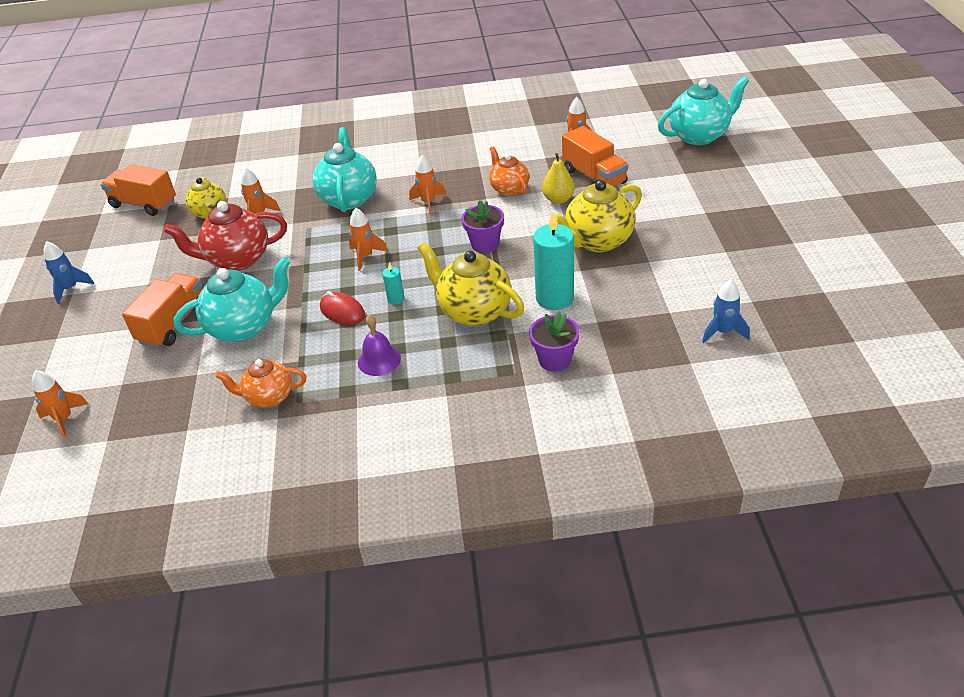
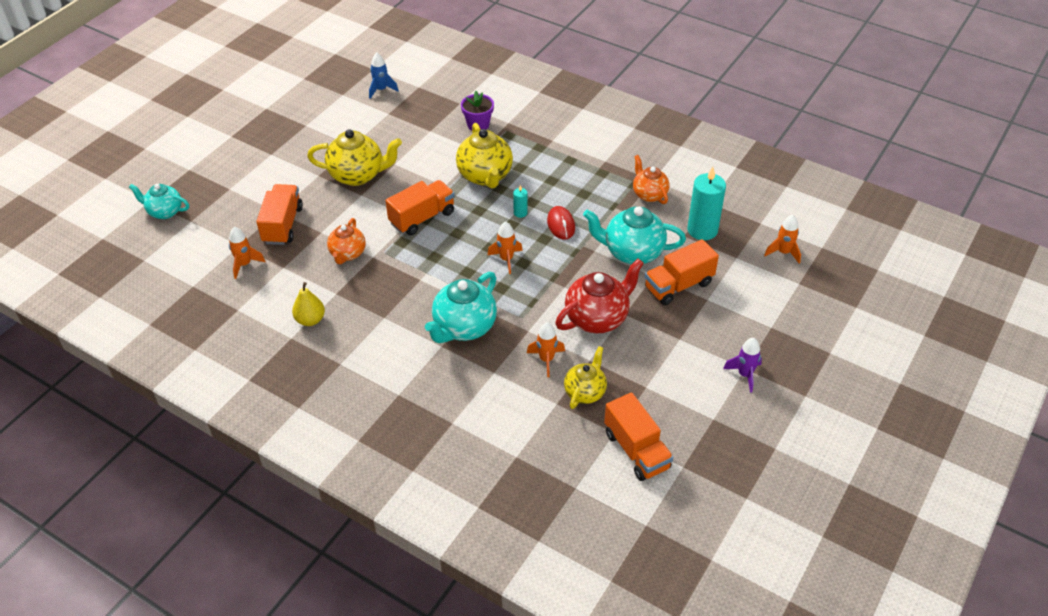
camera: 145 degrees left, 5 degrees up
(71, 289) = (744, 375): blue rocket -> purple rocket
(237, 260) = (597, 318): red teapot -> red teapot turned 60 degrees counterclockwise
(269, 397) = (649, 194): orange teapot -> orange teapot turned 150 degrees counterclockwise
(379, 360) = (568, 179): purple bell -> none
(428, 203) = (414, 280): orange rocket -> none
(485, 244) = (422, 218): purple flower pot -> orange truck
(554, 298) = (432, 156): turquoise candle -> turquoise candle (702, 230)
(558, 199) = (332, 222): yellow pear -> yellow pear (310, 320)
(699, 136) = (164, 212): turquoise teapot -> turquoise teapot, size x0.63

